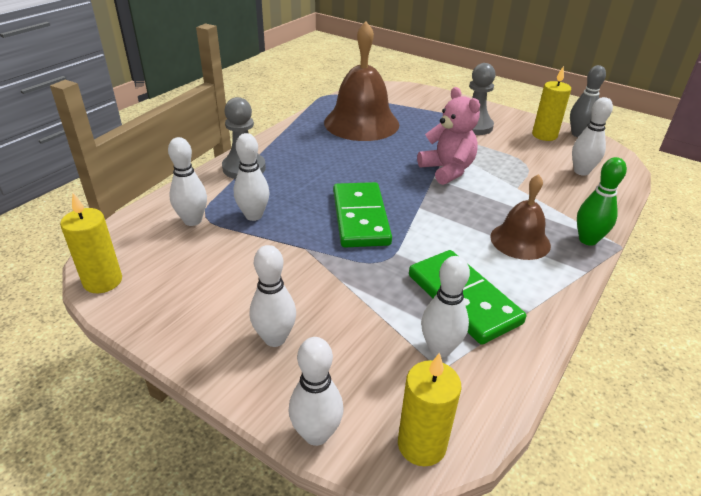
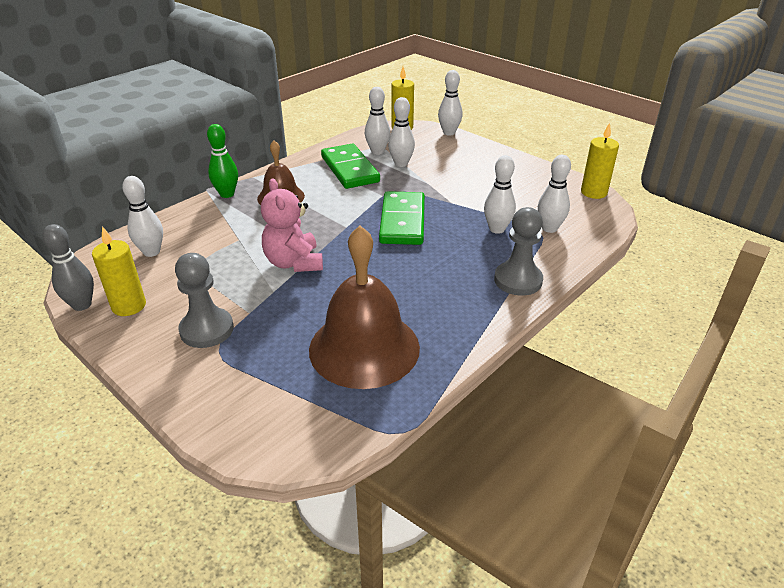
camera: 170 degrees left, 0 degrees up
(275, 338) = (471, 161): white bowling pin -> white bowling pin (401, 164)

